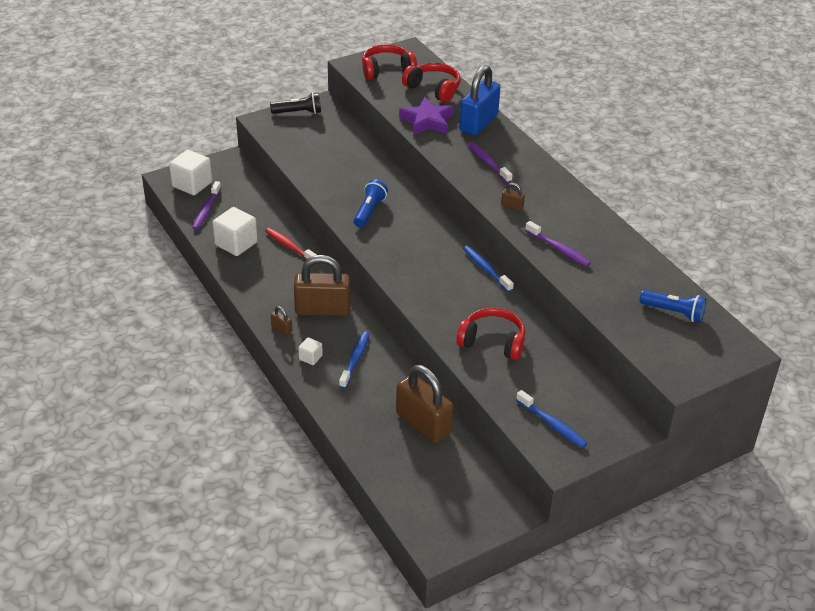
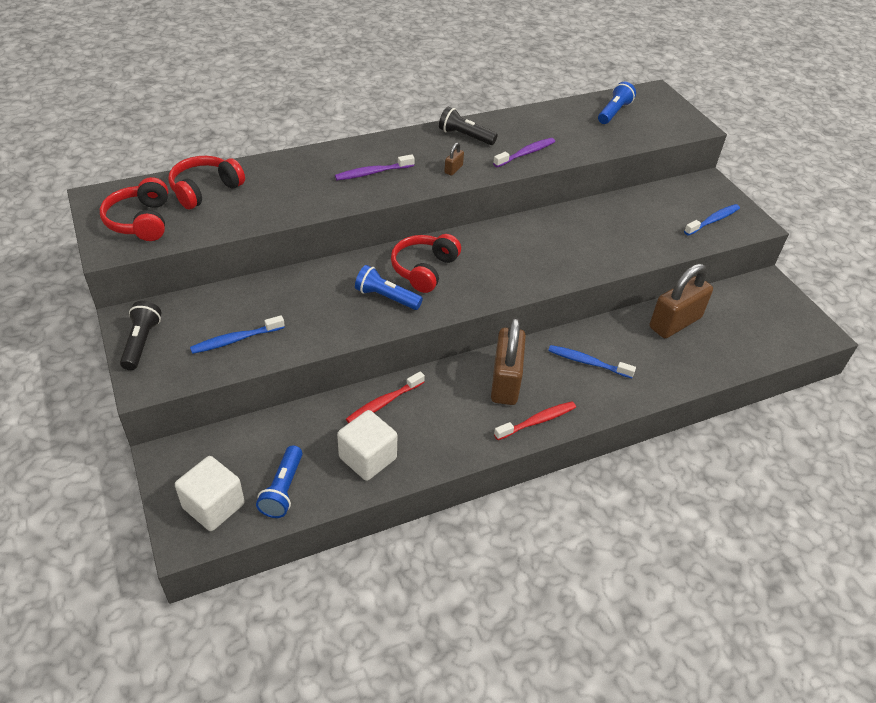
camera: 85 degrees left, 5 degrees up
(206, 210) = (283, 490): purple toothbrush -> blue flashlight
(281, 328) = (537, 421): brown padlock -> red toothbrush
(310, 357) = (586, 399): white cube -> none
(427, 121) = (275, 203): purple star -> none
(478, 123) = (292, 168): blue padlock -> none
(486, 269) = (500, 226): blue toothbrush -> blue toothbrush (235, 340)
(492, 342) = (610, 238): red headphones -> red headphones (424, 269)
(571, 210) = (465, 136): none -> black flashlight

